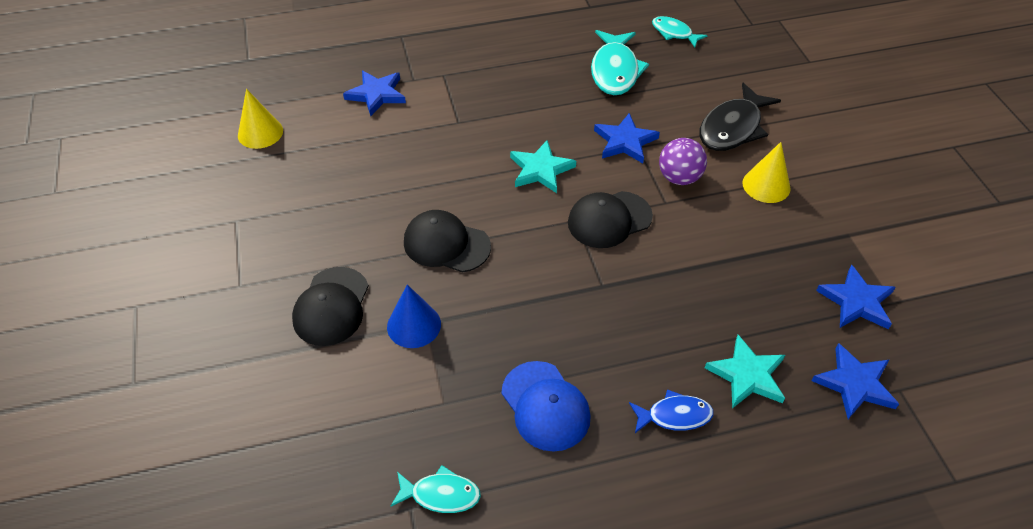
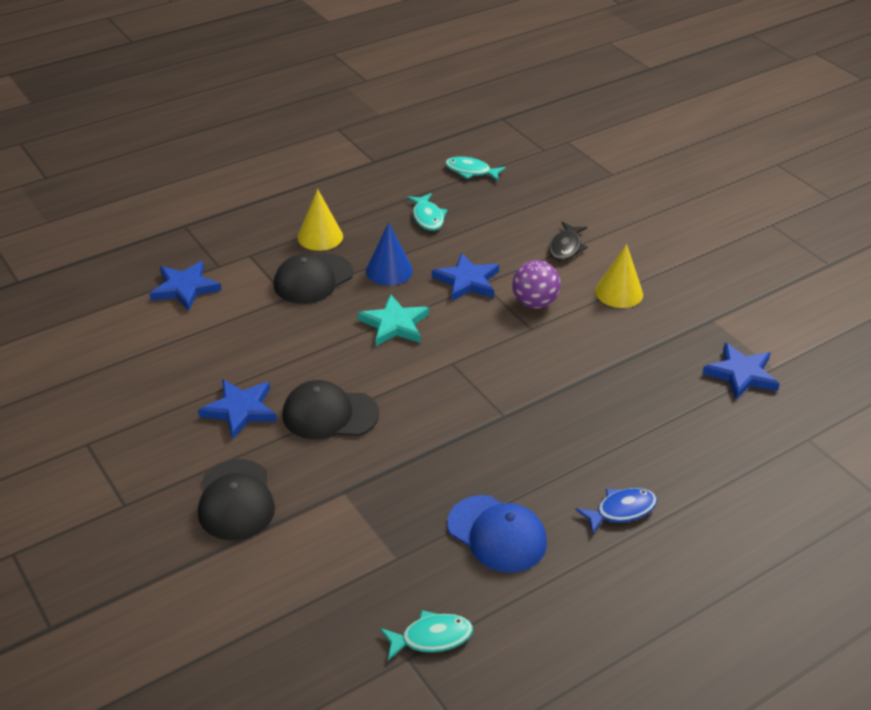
camera: 20 degrees left, 10 degrees down
(260, 133) = (70, 352): yellow cone -> yellow cone (320, 237)
(414, 325) = (331, 496): blue cone -> blue cone (389, 270)
(609, 220) = (483, 355): black cap -> black cap (313, 279)
(615, 71) = (427, 217): turquoise fish -> turquoise fish, size x0.59
(733, 128) = (565, 247): black fish -> black fish, size x0.59
(747, 375) = (671, 459): turquoise star -> none
(854, 384) = (768, 443): blue star -> blue star (240, 410)

